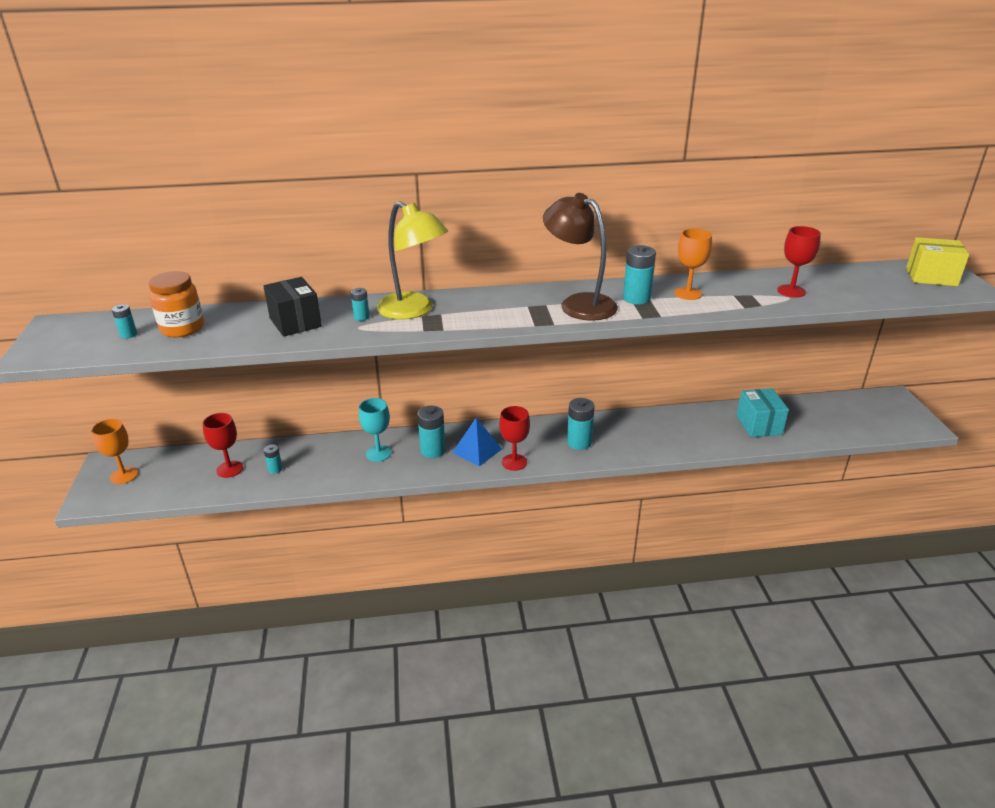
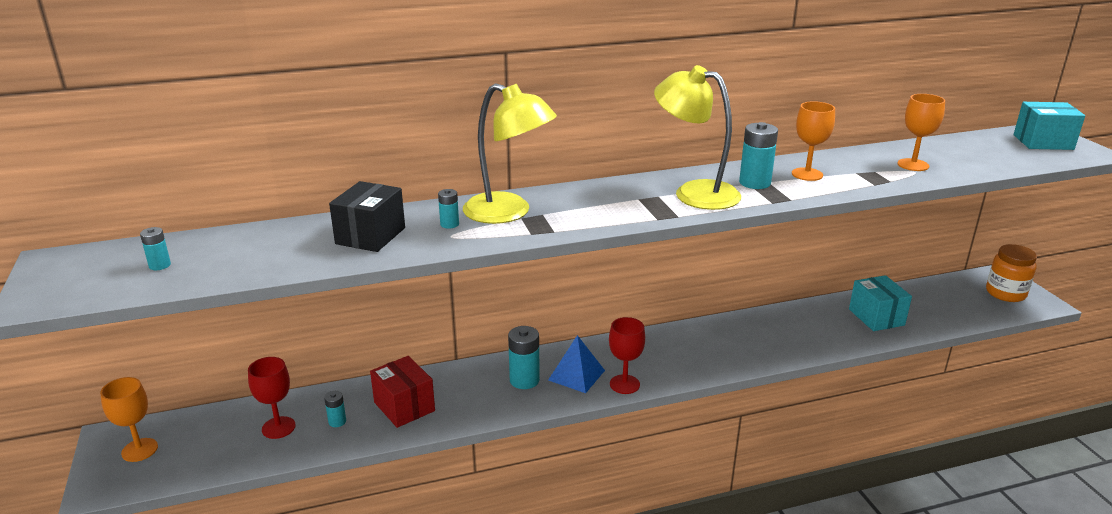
camera: 10 degrees left, 5 degrees down
(182, 328) = (228, 253): orange jar -> orange jar (1005, 293)
(295, 322) = (370, 236): black box -> black box turned 60 degrees clockwise
(330, 462) = (404, 406): none -> red box
(378, 453) = (460, 390): turquoise goblet -> none
(579, 304) = (694, 192): brown lamp -> yellow lamp
(579, 442) = (690, 354): turquoise battery -> none
(791, 291) = (913, 165): red goblet -> orange goblet
(931, 277) = (1043, 142): yellow box -> turquoise box

